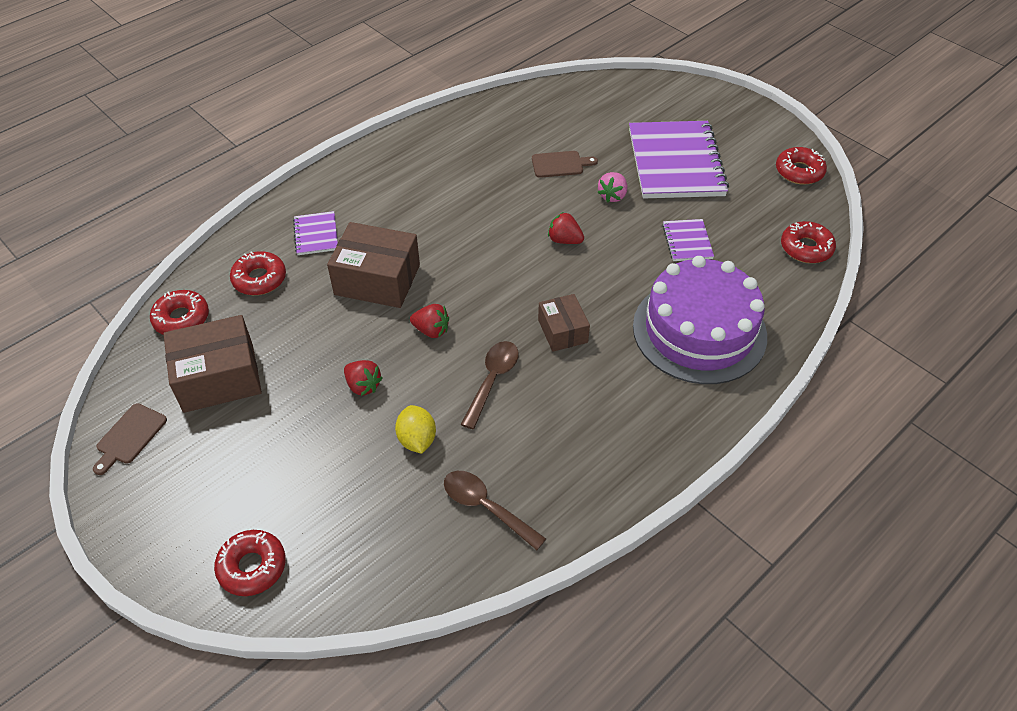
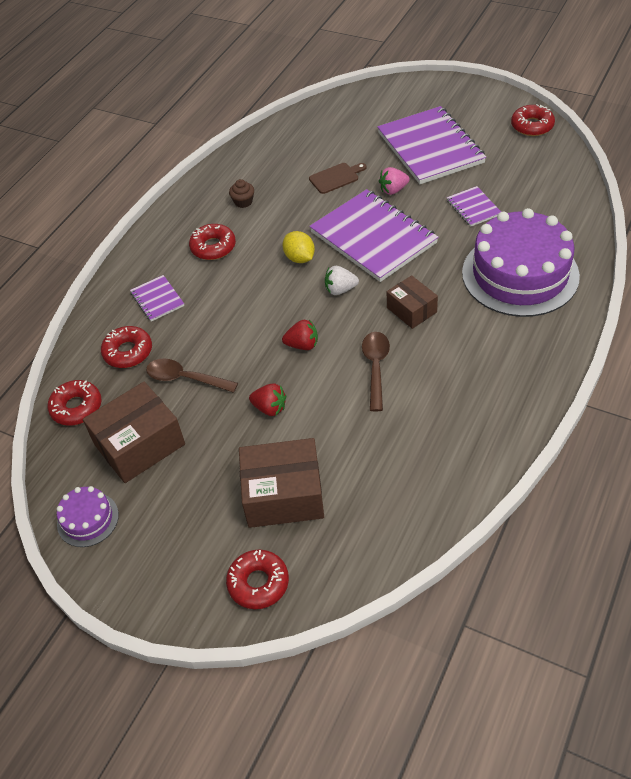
camera: 15 degrees left, 0 degrees up
(129, 436) = (88, 519): brown cutting board -> purple cake
(377, 280) = (233, 319): brown box -> brown box (283, 495)
(417, 440) = (339, 435): yellow lemon -> yellow lemon (299, 258)
(453, 161) = (243, 202): none -> brown cupcake
(486, 507) = (425, 467): brown spoon -> brown spoon (185, 378)
(501, 284) = (340, 290): none -> white strawberry
(564, 240) = (373, 237): red strawberry -> purple notebook
(612, 196) = (393, 190): pink strawberry -> pink strawberry turned 60 degrees clockwise
(806, 248) = (568, 184): red donut -> red donut (213, 247)

